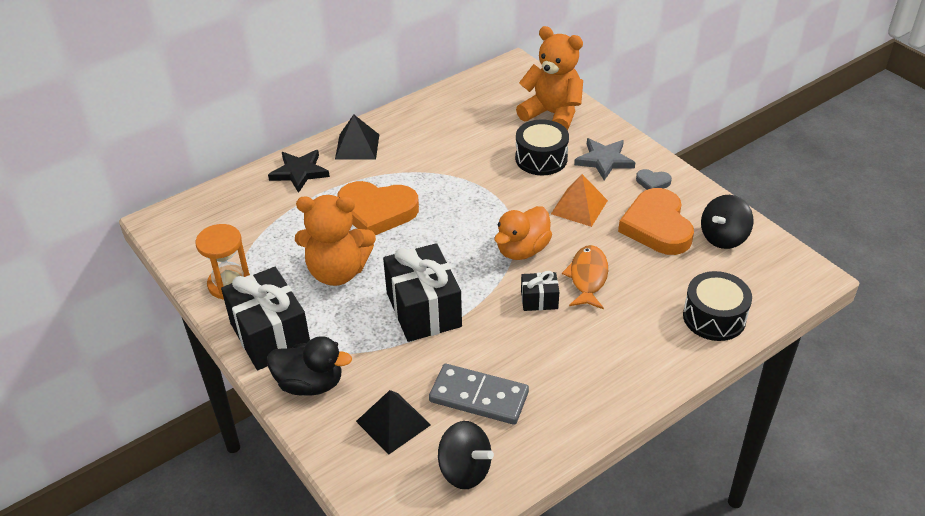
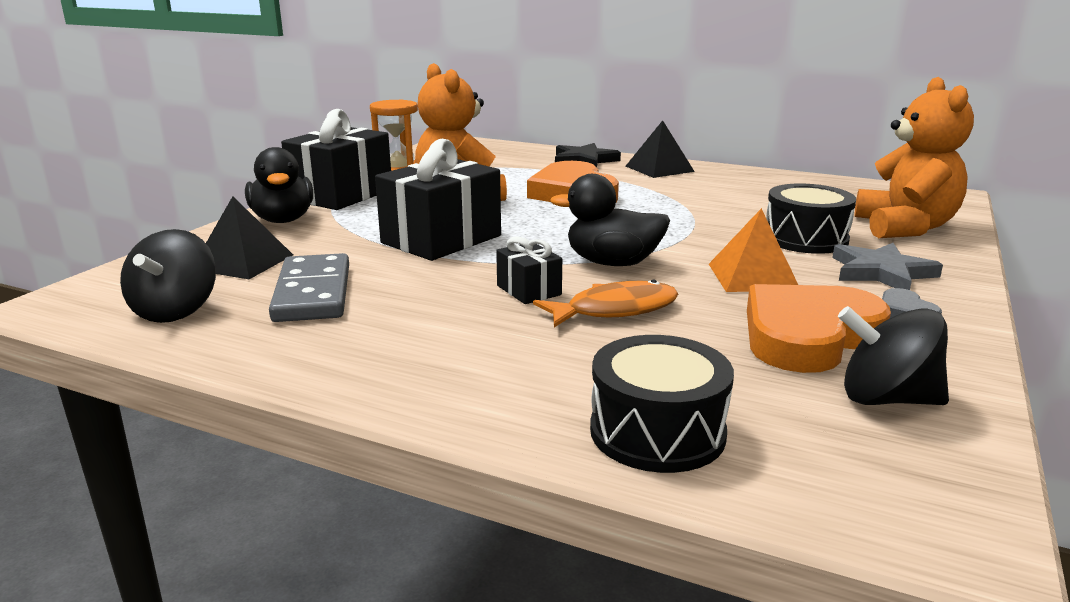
camera: 60 degrees right, 20 degrees down
(522, 250) = (612, 263): orange duck -> black duck

